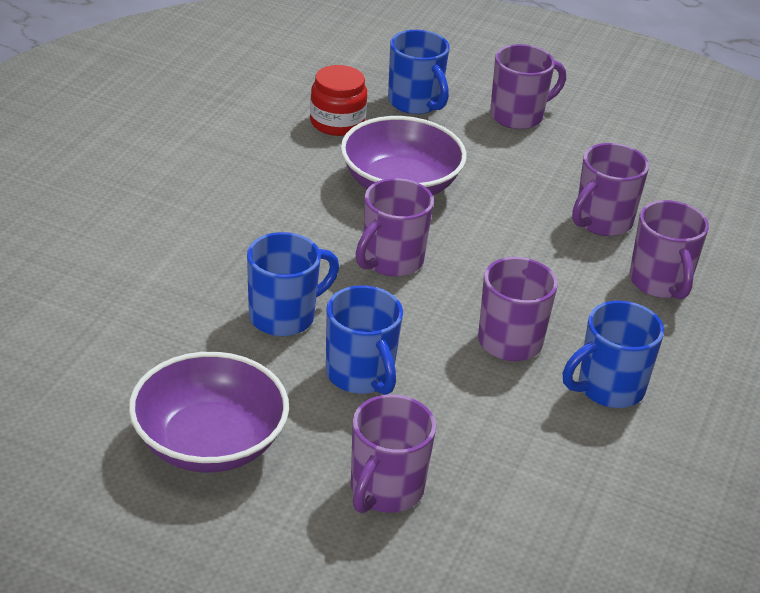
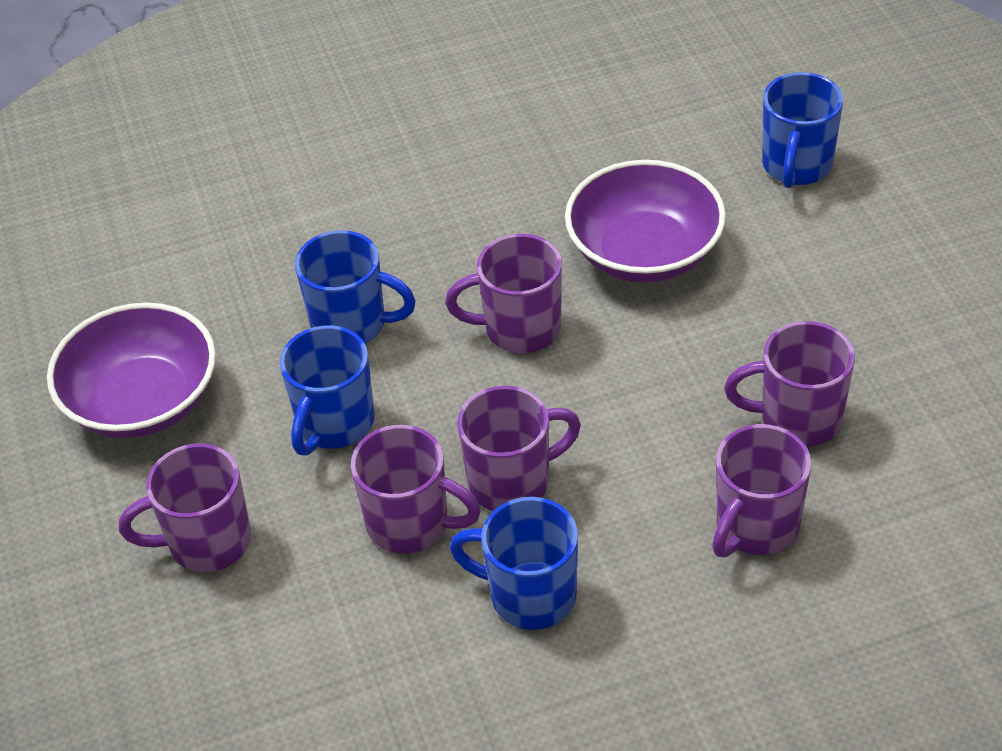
camera: 55 degrees right, 10 degrees up
(337, 122) = (681, 147): red jar -> none
(518, 116) = (891, 242): purple mug -> purple mug (410, 524)

